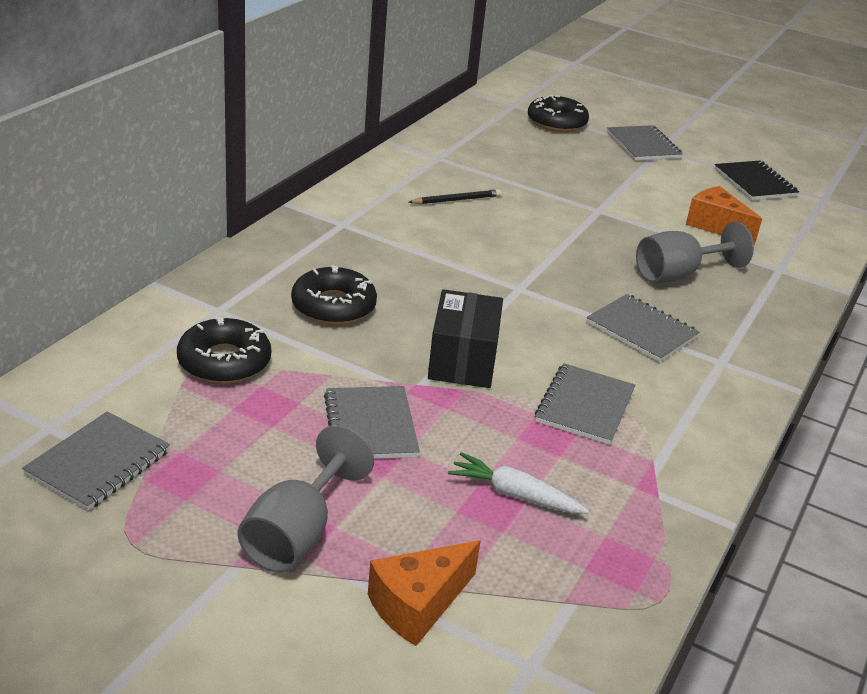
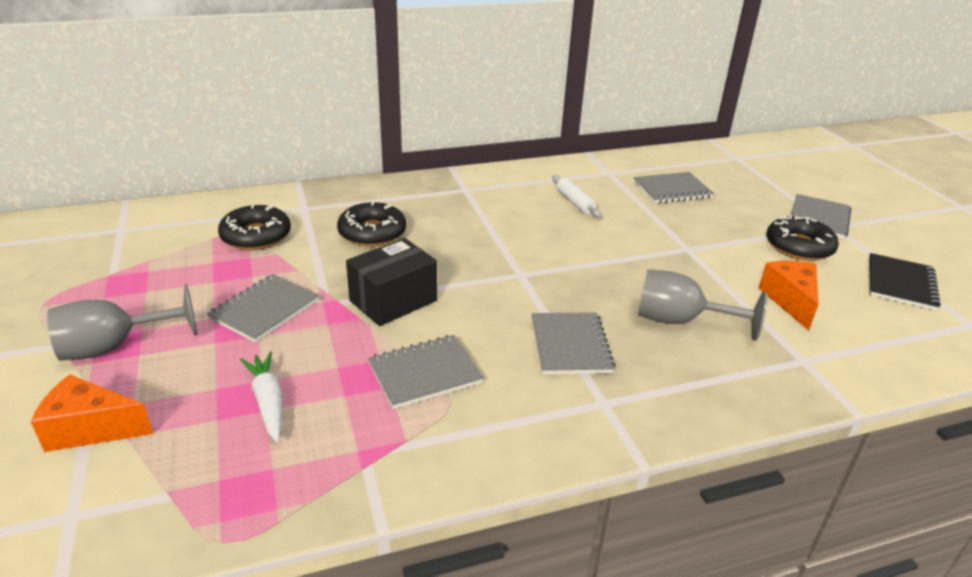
camera: 45 degrees right, 0 degrees up
(99, 463) = (105, 257): grey notebook -> grey notebook (672, 190)
(456, 200) = (574, 202): black pencil -> white rolling pin
(556, 122) = (757, 179): black donut -> black donut (799, 246)

